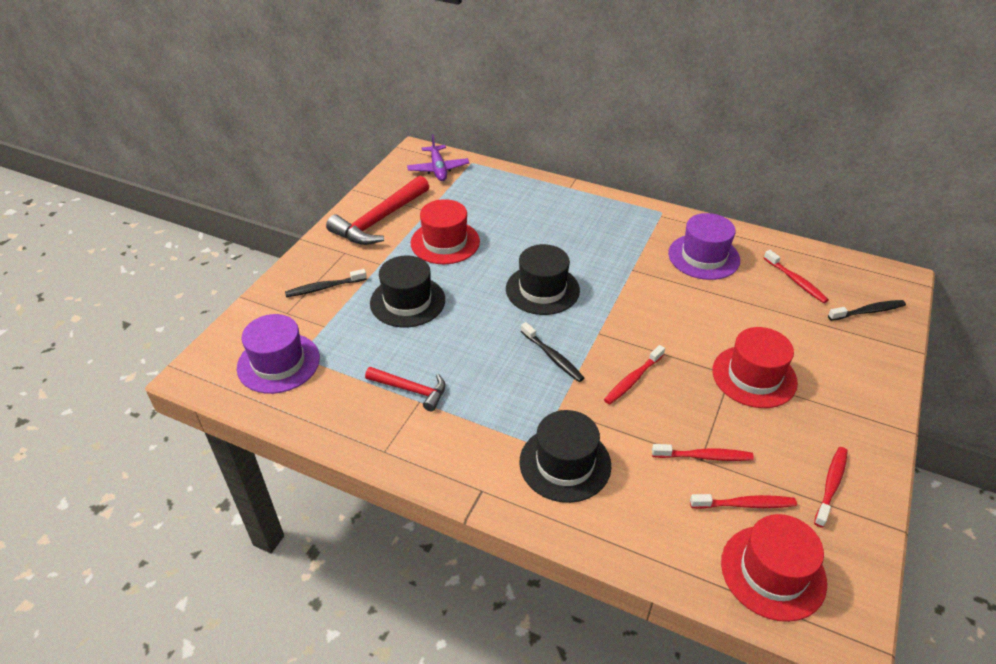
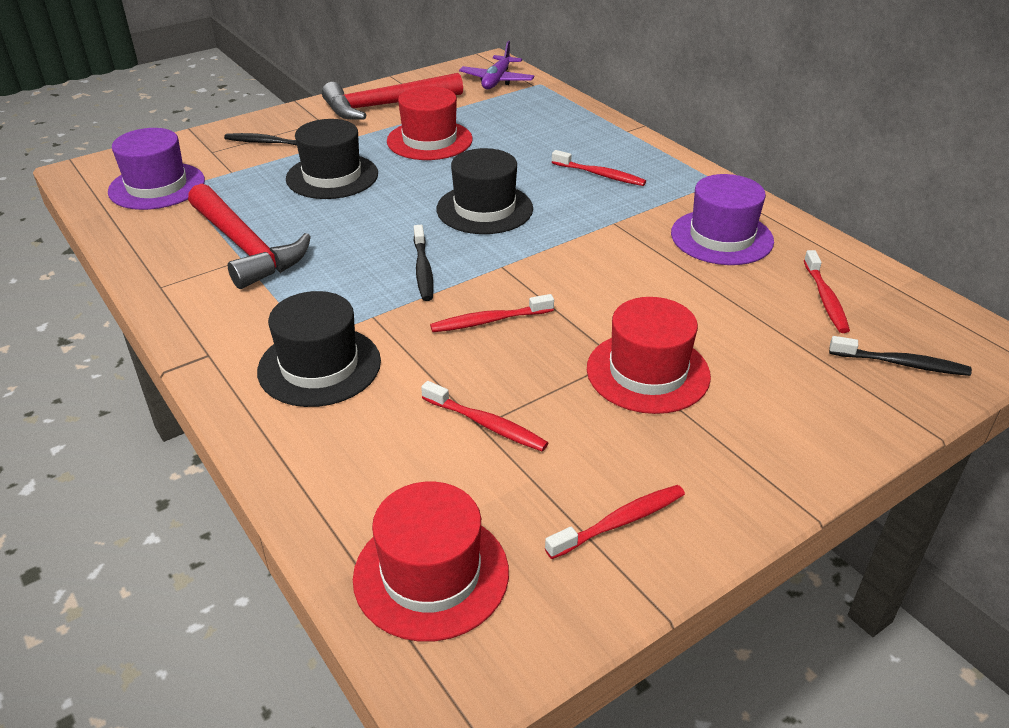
camera: 30 degrees right, 5 degrees down
(411, 390) = (246, 247): red hammer -> red hammer, size x1.74
(745, 504) = (479, 491): red toothbrush -> red toothbrush (600, 175)

